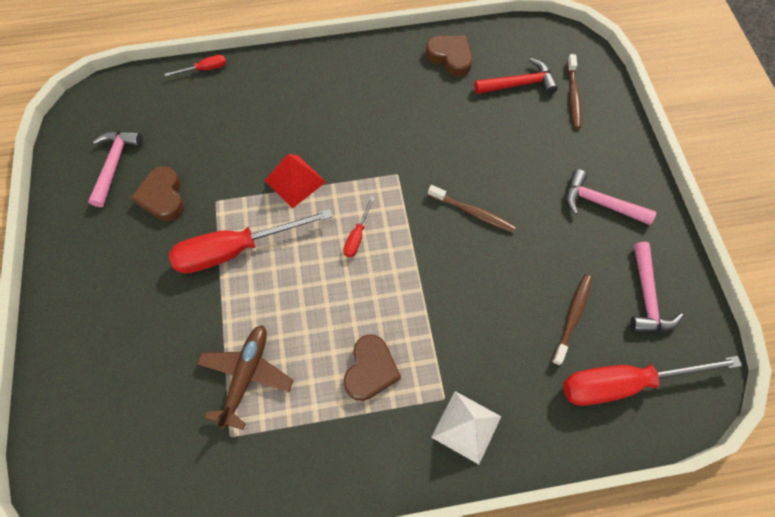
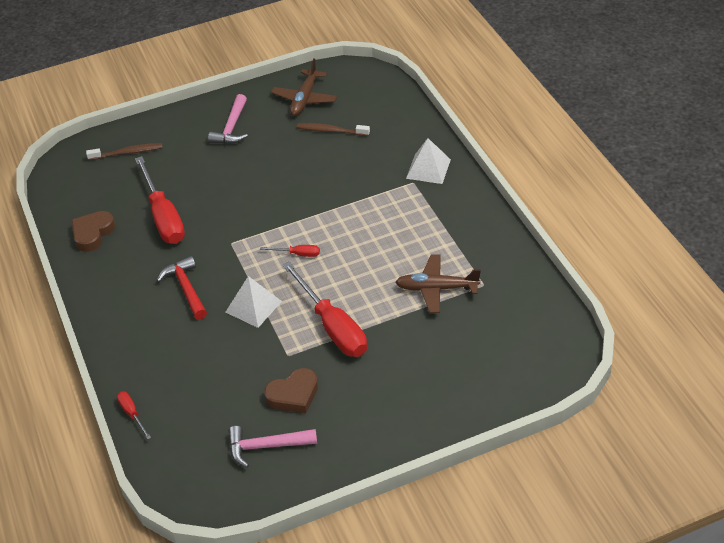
camera: 100 degrees left, 20 degrees down
(295, 181) = (253, 306): red pyramid -> white pyramid
(370, 370) = (406, 222): brown heart -> none
(473, 212) = (257, 192): brown toothbrush -> none
(519, 84) = (118, 185): red hammer -> red hammer (186, 288)
(624, 383) = (371, 103): red screwdriver -> red screwdriver (163, 216)
(646, 297) = (304, 99): pink hammer -> brown plane

